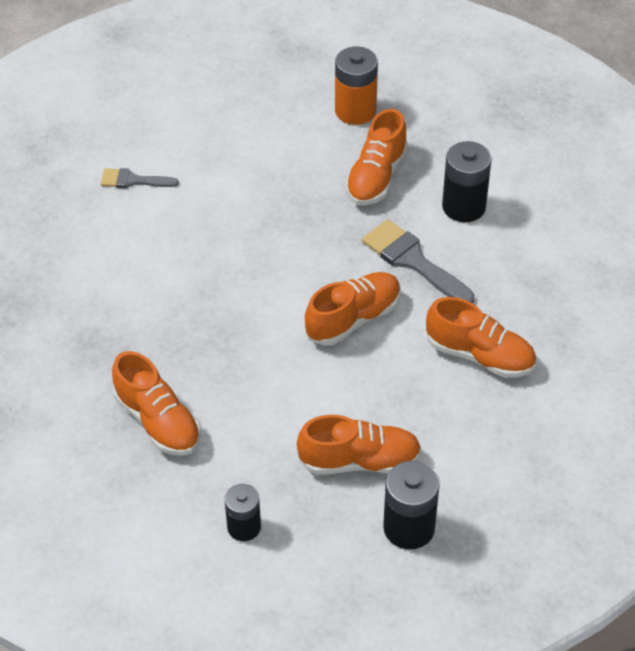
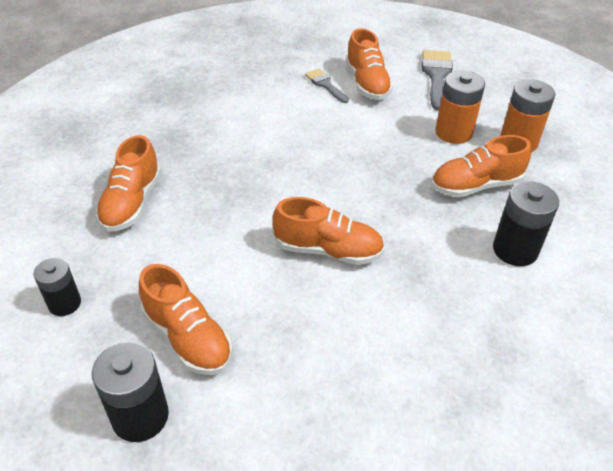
camera: 50 degrees right, 5 degrees down
(300, 142) = (453, 132): none -> orange battery
(413, 261) = (424, 252): grey brush -> grey brush (436, 76)
(480, 355) = (377, 354): orange shoe -> orange shoe (367, 83)

